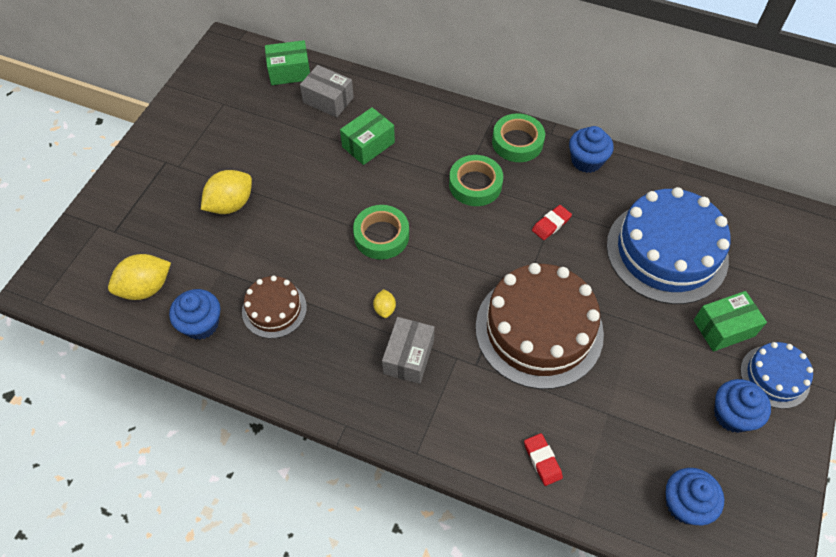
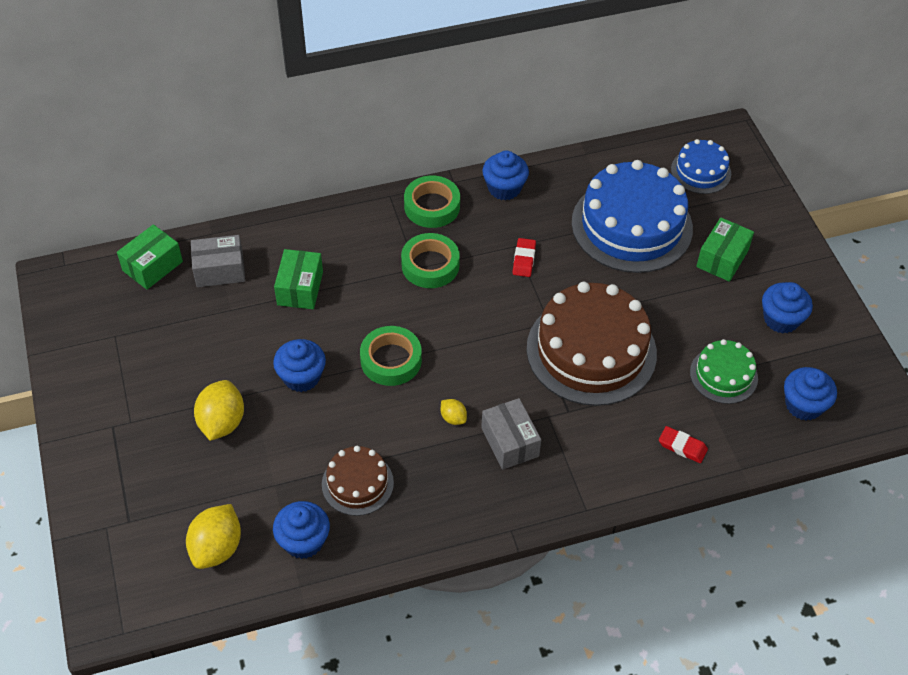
camera: 40 degrees left, 5 degrees down
(310, 207) = (301, 377): none -> blue cupcake
(634, 426) = (723, 375): none -> green cake
(774, 376) = (785, 271): blue cake -> blue cake (701, 171)

